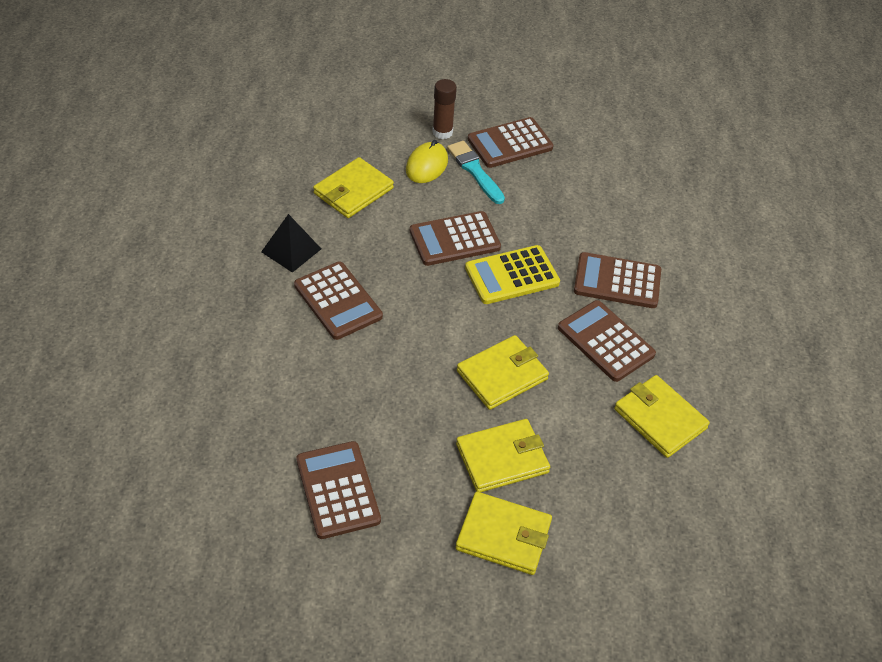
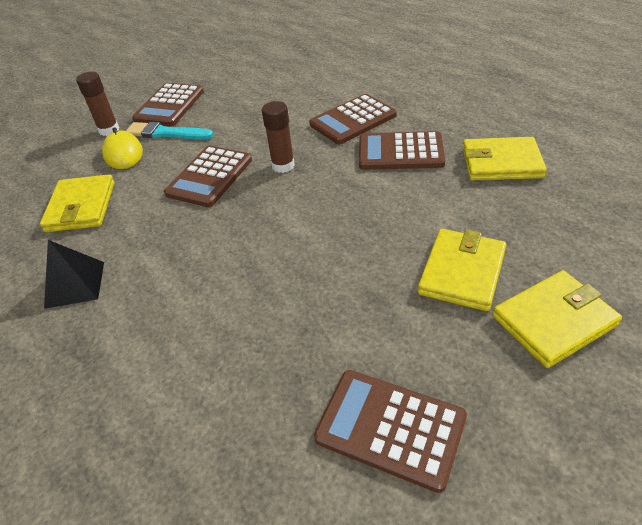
camera: 40 degrees left, 5 degrees down
(338, 301) = (171, 285): brown calculator -> none
(502, 375) = (372, 223): yellow wallet -> none
(512, 275) = (283, 166): yellow calculator -> brown glue stick

